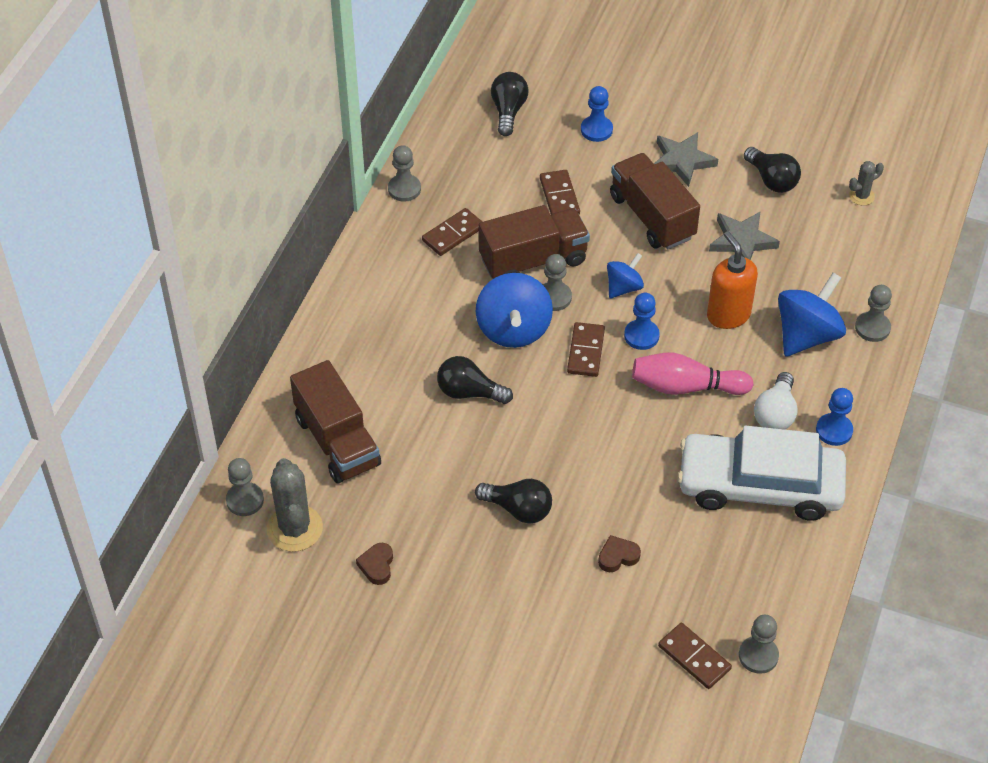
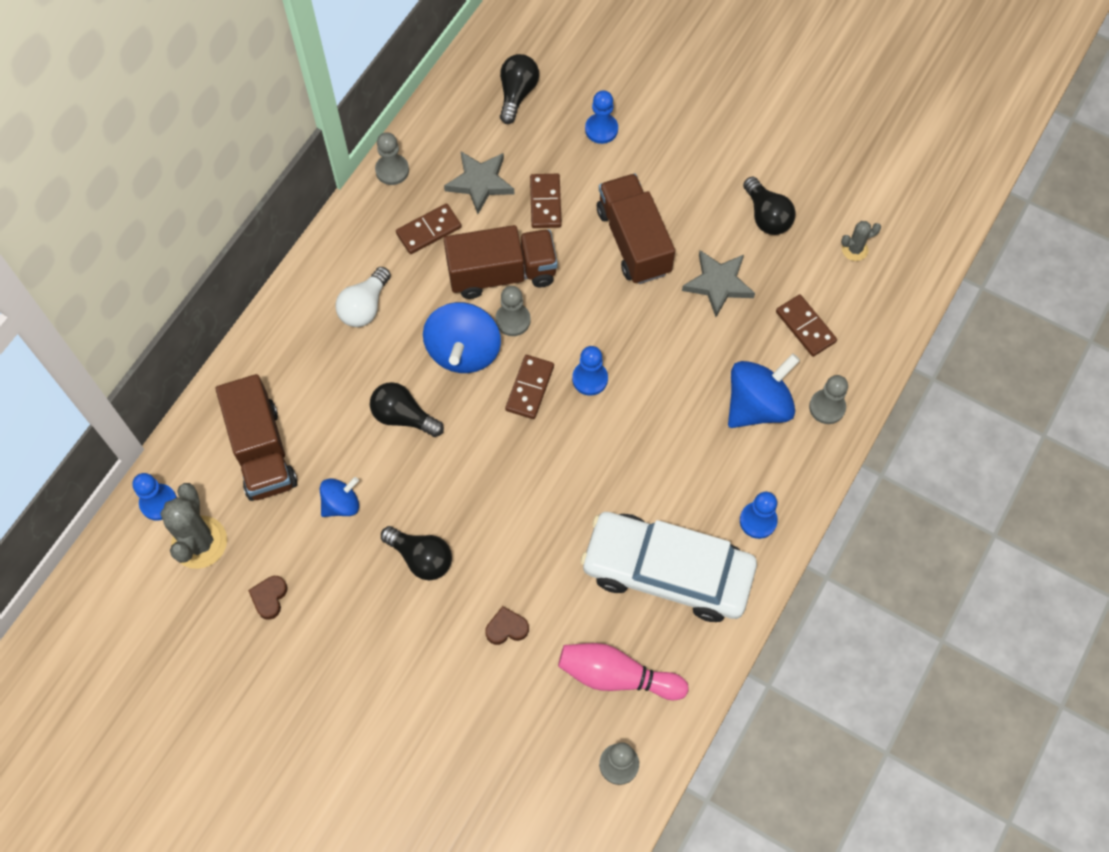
camera: 10 degrees right, 15 degrees up
(245, 500) = (158, 502): grey pawn -> blue pawn
(623, 287) = (585, 319): blue spinning top -> blue spinning top (341, 504)
(682, 161) = (679, 179): grey star -> grey star (480, 183)
(685, 387) = (620, 445): pink bowling pin -> pink bowling pin (617, 676)
(694, 657) = (555, 755): brown domino -> brown domino (805, 327)
(728, 315) = (683, 368): orange soap dispenser -> none
(775, 413) = (703, 491): white light bulb -> white light bulb (365, 306)

